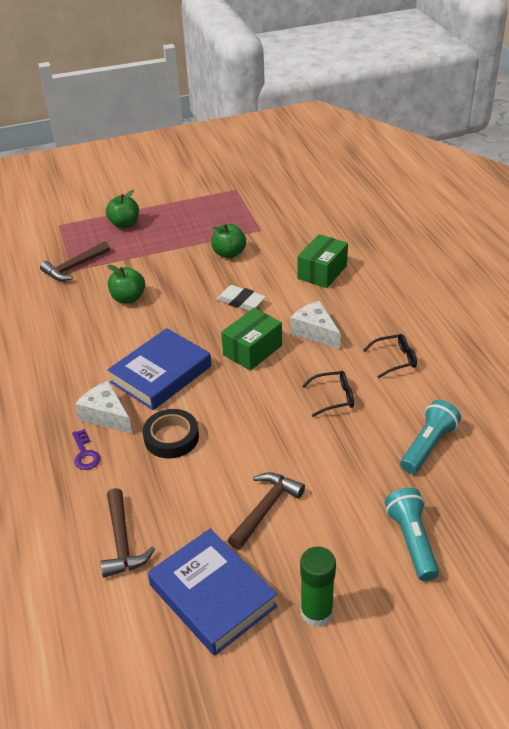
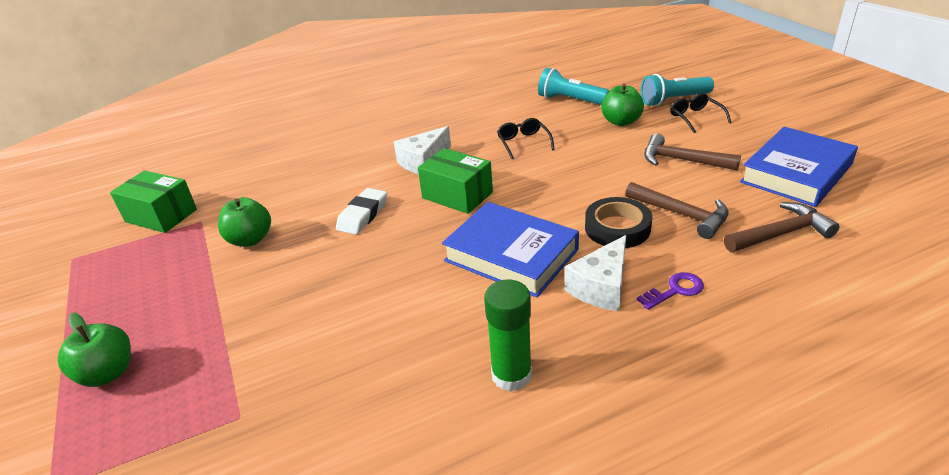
camera: 95 degrees left, 5 degrees down
(74, 267) = (231, 416): brown hammer -> brown hammer (682, 215)
(128, 298) = (341, 320): green apple -> green apple (621, 122)
(316, 612) = (770, 128): green glue stick -> green glue stick (511, 375)
(322, 272) = (313, 167): green box -> green box (161, 215)
(395, 359) = (463, 119): black glasses -> black glasses (695, 118)

